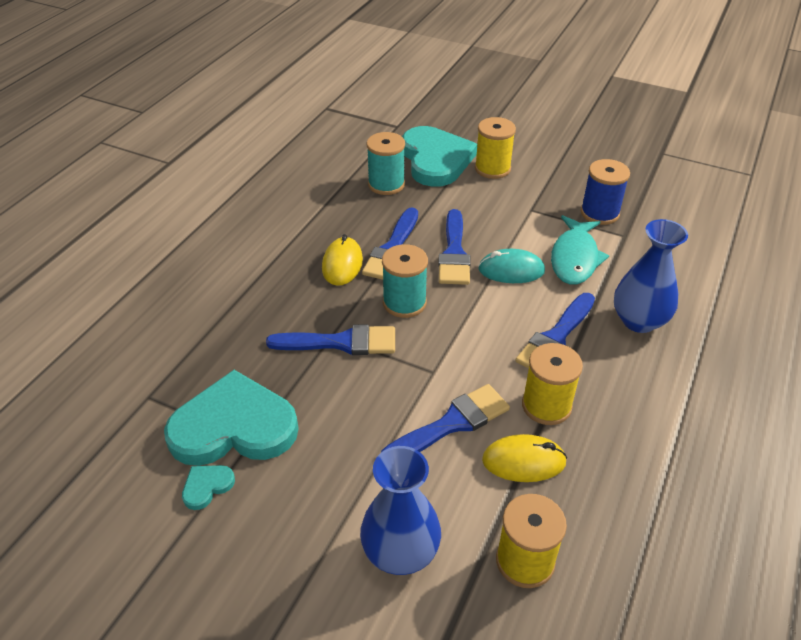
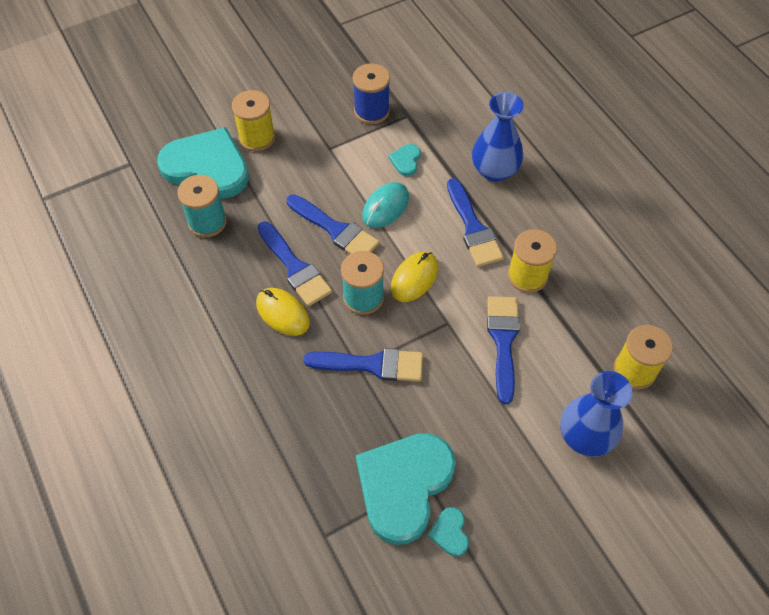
camera: 55 degrees left, 15 degrees up
(341, 342) = (372, 365): blue brush -> blue brush turned 60 degrees clockwise
(523, 461) = (563, 320): yellow mouse -> yellow mouse (414, 278)
(574, 258) = (406, 161): turquoise fish -> turquoise heart

